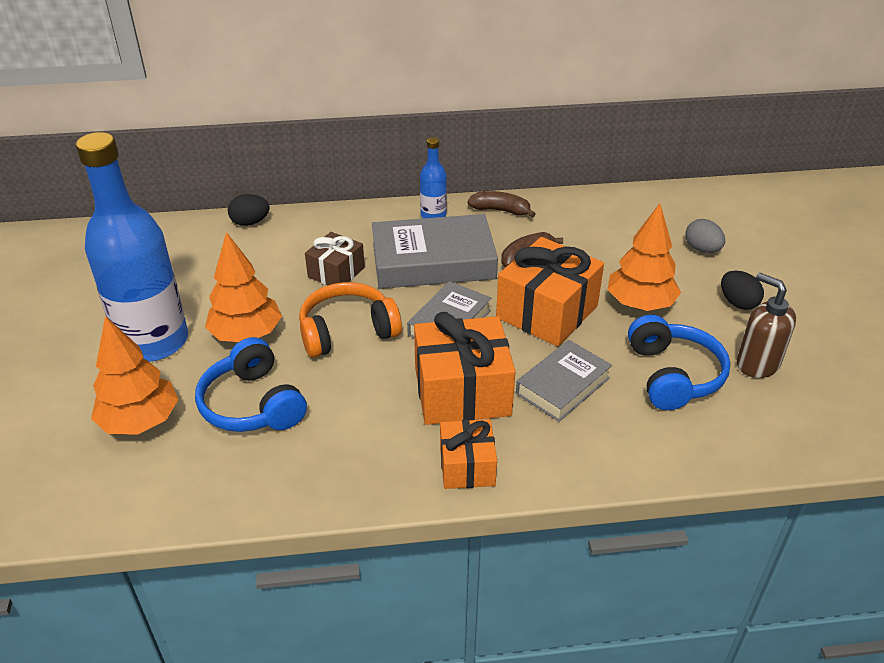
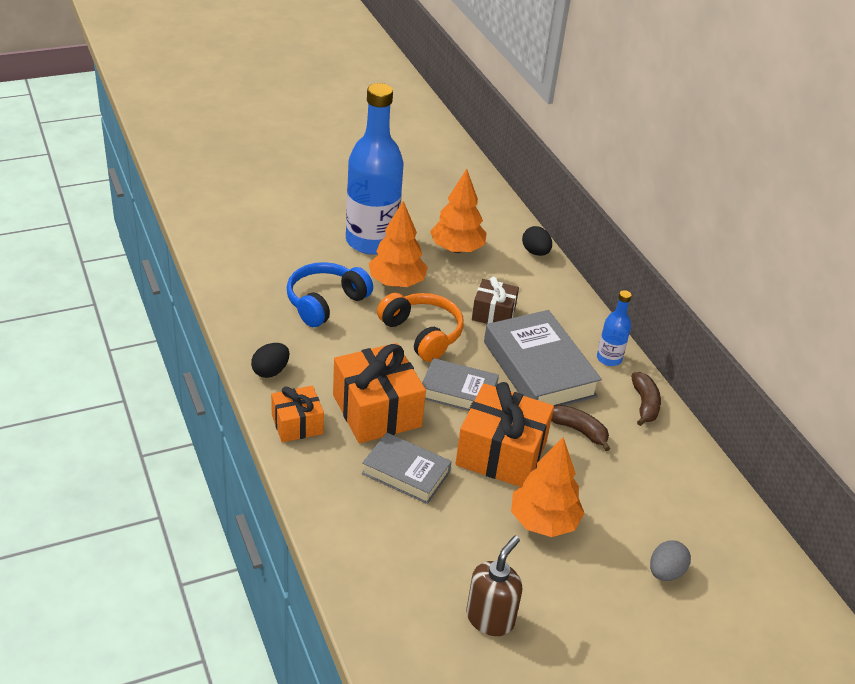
camera: 70 degrees right, 0 degrees up
(140, 421) = (293, 256): orange tree -> orange tree (457, 249)
(673, 375) = (448, 550): blue headphones -> none
(737, 303) = (583, 604): black egg -> black egg (270, 371)

